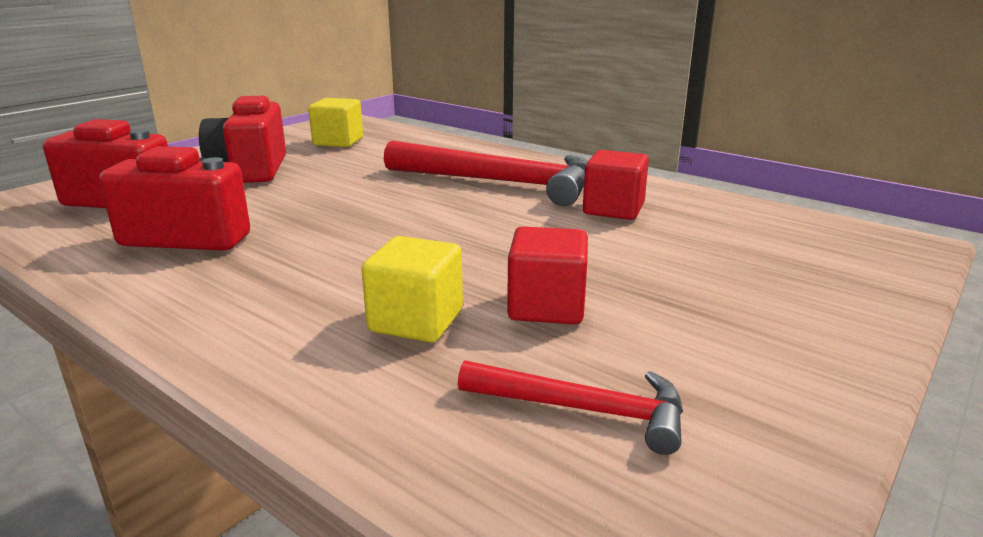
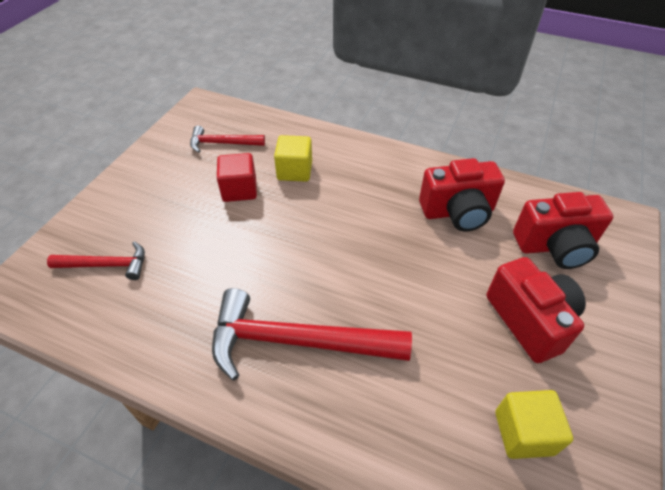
camera: 165 degrees right, 25 degrees up
(613, 209) = (198, 306): red cube -> none
(767, 250) = (106, 265): none -> red hammer

